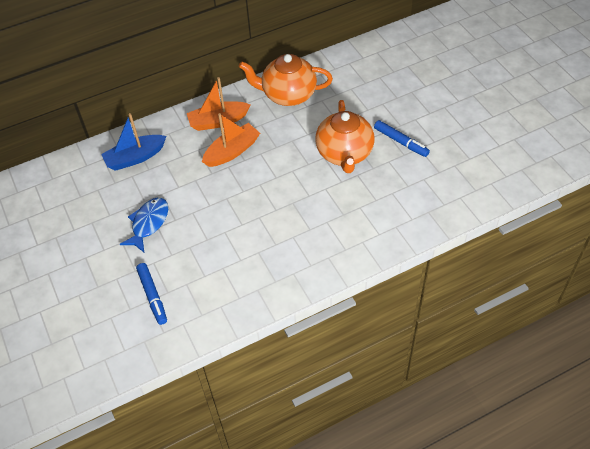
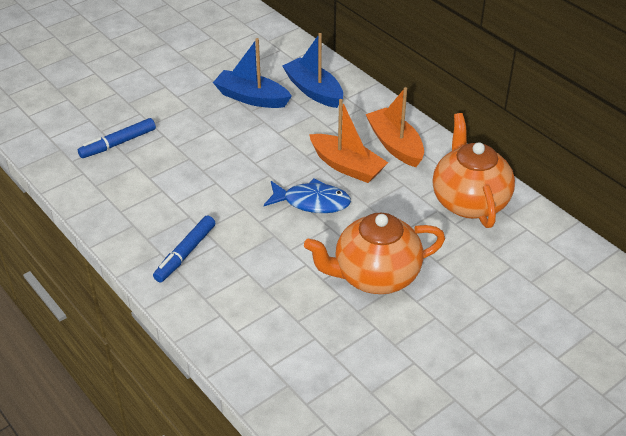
camera: 75 degrees right, 10 degrees down
(128, 198) = (251, 98): none -> blue boat
(148, 223) = (218, 120): blue fish -> blue fish (312, 202)
(401, 142) = (419, 337): blue marker -> blue marker (185, 253)

